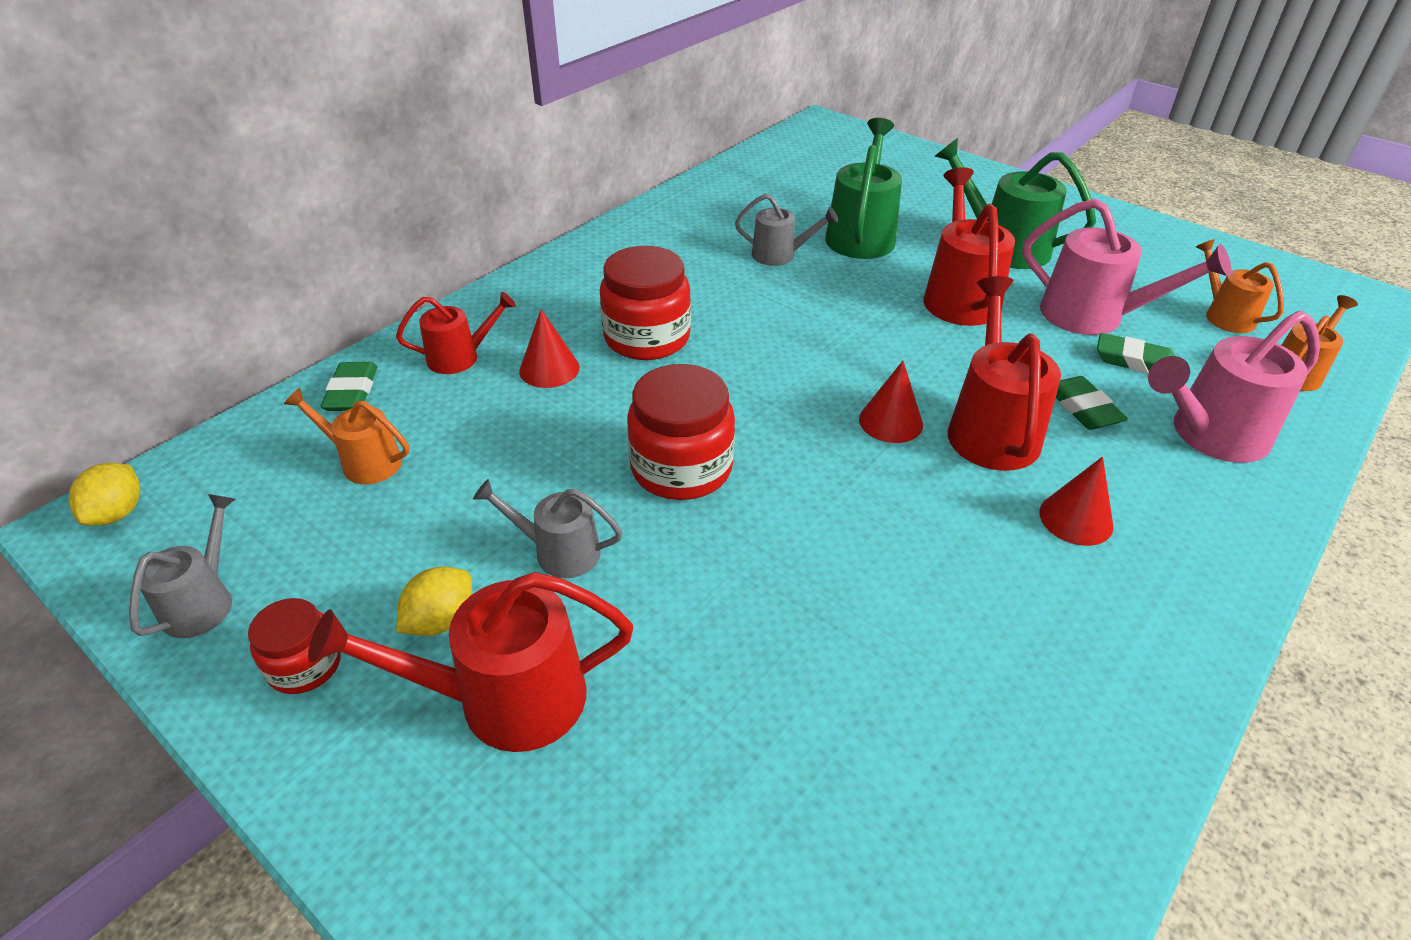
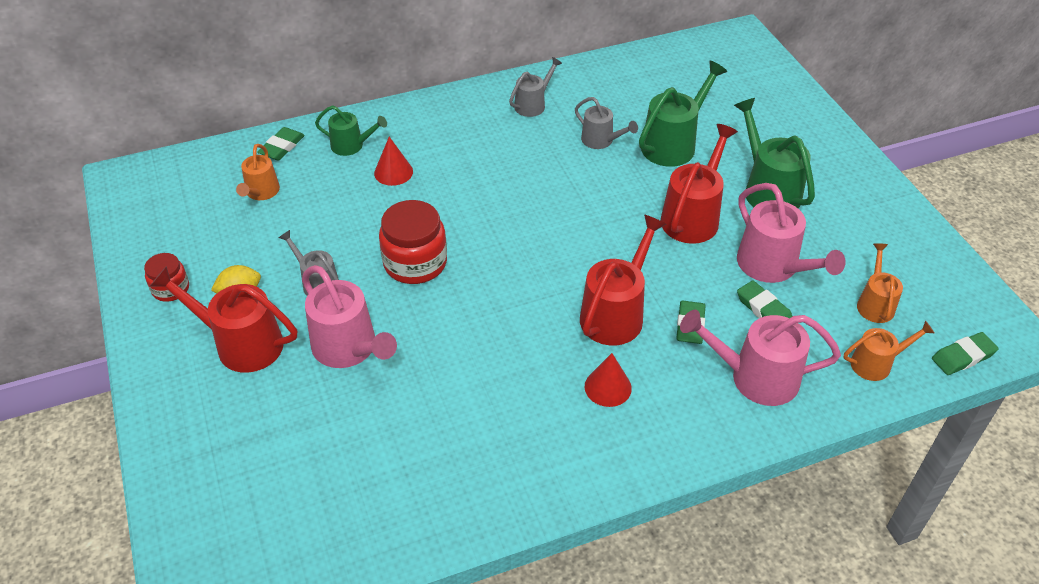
camera: 30 degrees right, 5 degrees up
(118, 513) = (138, 176): yellow lemon -> none
(203, 601) = (148, 238): grey watering can -> grey watering can (533, 104)
(364, 462) = (261, 193): orange watering can -> orange watering can turned 135 degrees counterclockwise
(460, 357) = (352, 146): red watering can -> green watering can
(647, 338) = (465, 172): red jar -> none
(691, 626) = (349, 349): none -> pink watering can
(890, 421) = (559, 284): red cone -> none
(1356, 333) = (963, 357): none -> green eraser

